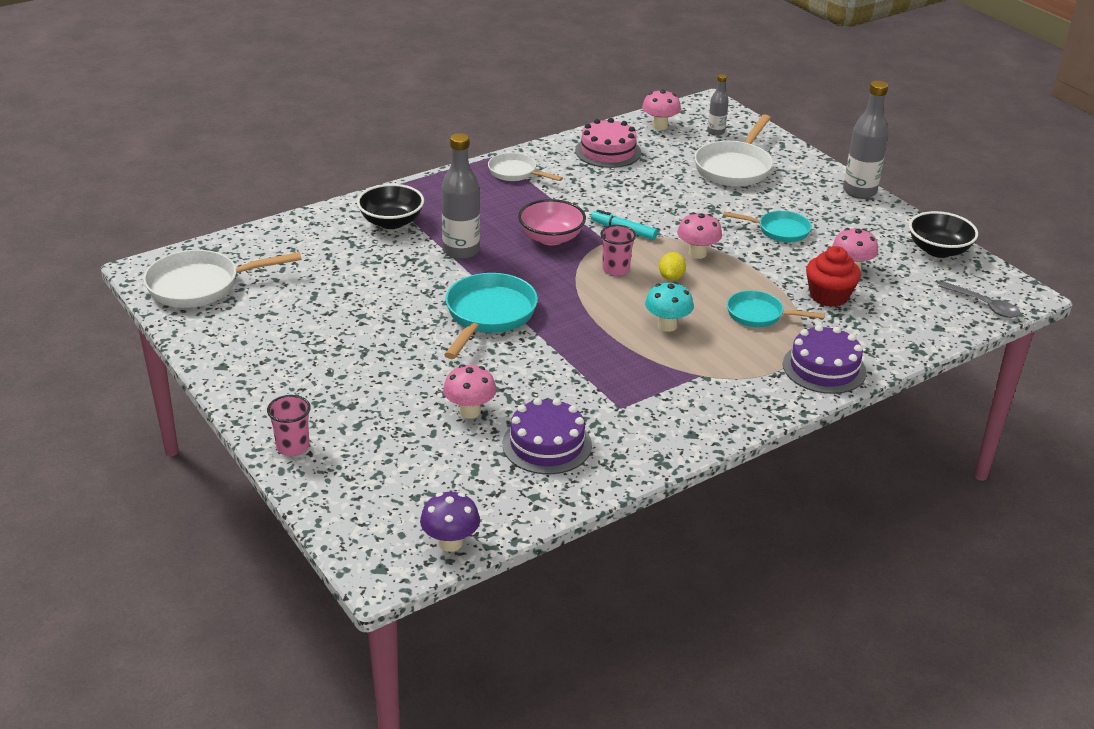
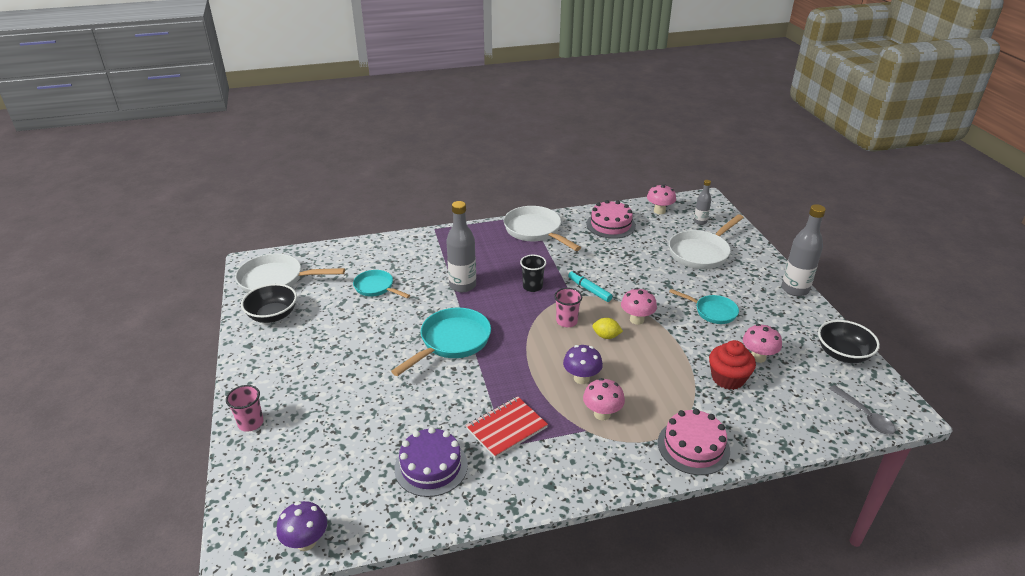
camera: 20 degrees right, 0 degrees up
(391, 222) = (428, 254): black bowl -> black bowl (273, 315)
(470, 411) = (391, 422): pink mushroom -> pink mushroom (602, 414)
(515, 173) = (535, 231): white pan -> white pan, size x1.62
(551, 238) = (532, 287): pink bowl -> black cup
(610, 391) = (506, 428): none -> red notebook
(667, 325) = (581, 378): turquoise mushroom -> purple mushroom
(671, 277) = (606, 336): yellow lemon -> yellow lemon turned 75 degrees clockwise
(759, 315) = (661, 384): turquoise pan -> turquoise pan (376, 288)
(824, 368) = (693, 446): purple cake -> pink cake

